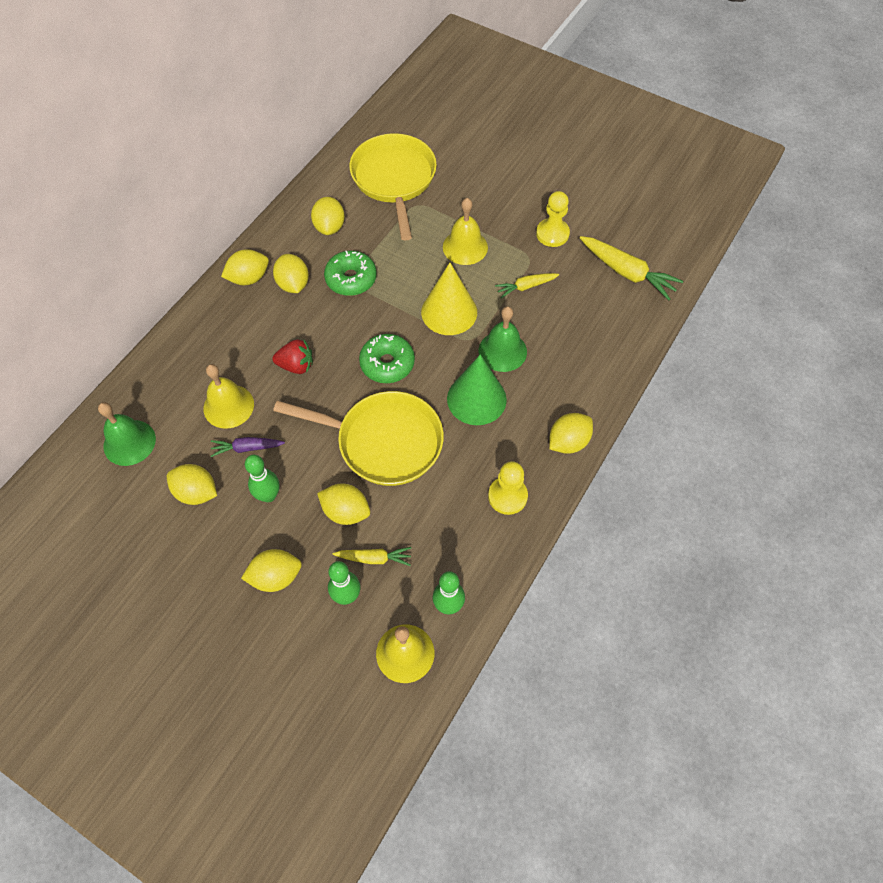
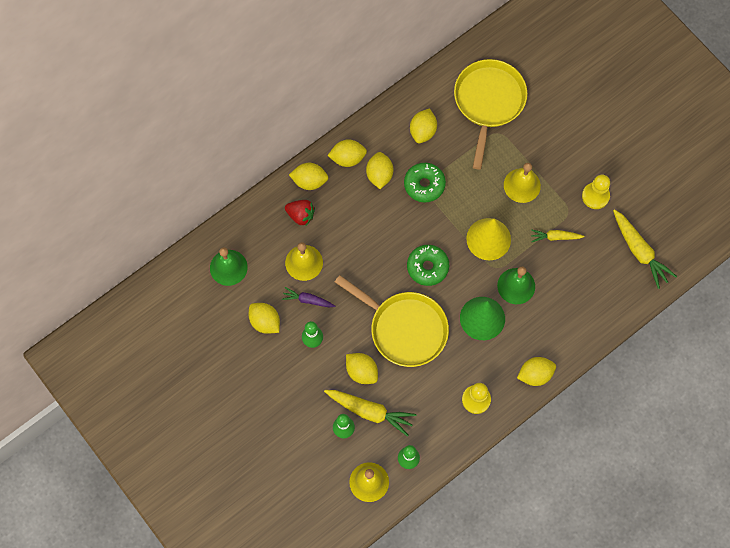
camera: 20 degrees right, 10 degrees up
(276, 577) = (301, 401): yellow lemon -> yellow lemon (309, 181)
(296, 365) = (361, 246): red strawberry -> red strawberry (301, 215)
(374, 558) = (370, 411): yellow carrot -> yellow carrot, size x1.71

